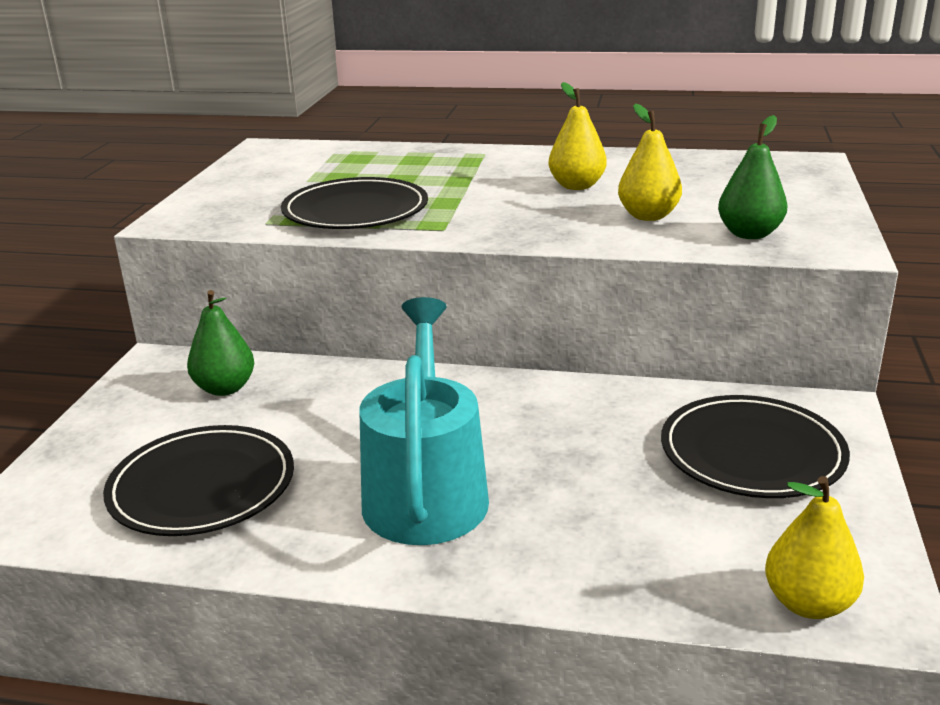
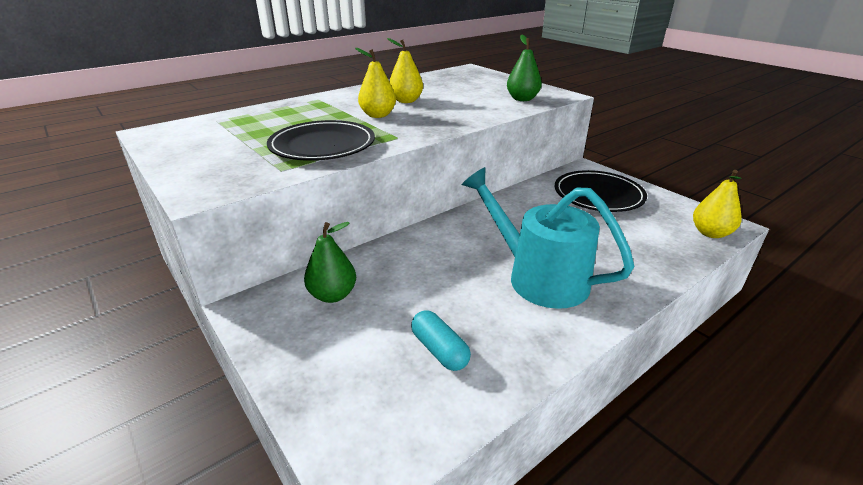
camera: 50 degrees left, 5 degrees up
(202, 486) = (439, 350): black plate -> turquoise capsule
(648, 216) = (469, 104): yellow pear -> yellow pear (378, 115)

